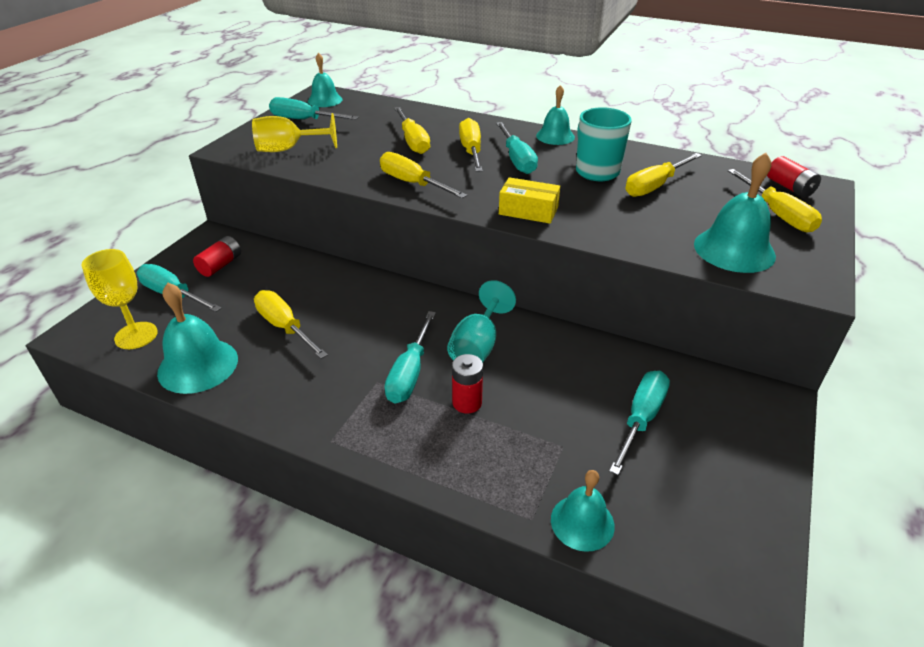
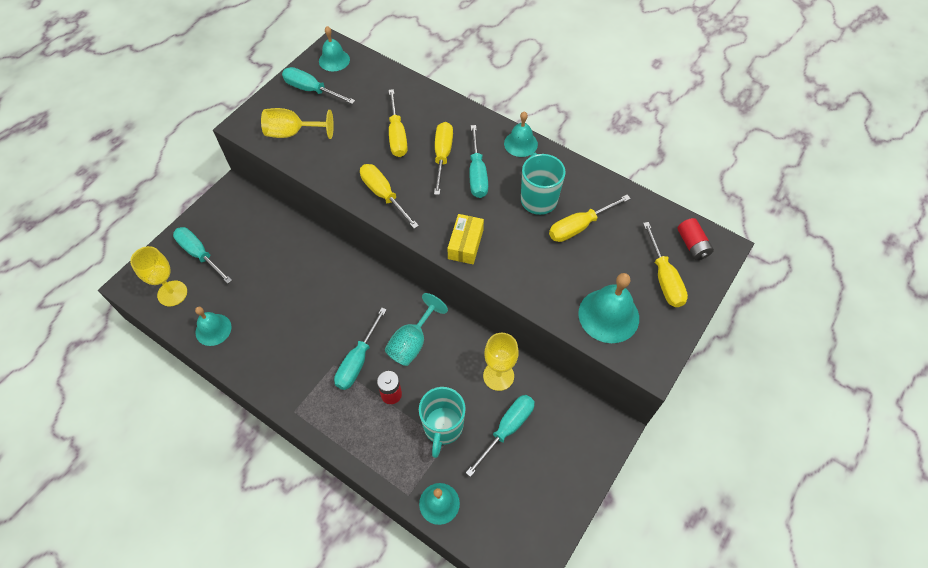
camera: 10 degrees right, 20 degrees up
(198, 365) = (213, 329): turquoise bell -> turquoise bell, size x0.65
(220, 265) = (237, 226): red battery -> none
(285, 327) = (277, 301): yellow screwdriver -> none
(528, 211) = (465, 244): yellow box -> yellow box turned 75 degrees clockwise
(552, 429) = (443, 427): none -> turquoise mug
(604, 365) = (498, 376): none -> yellow goblet

